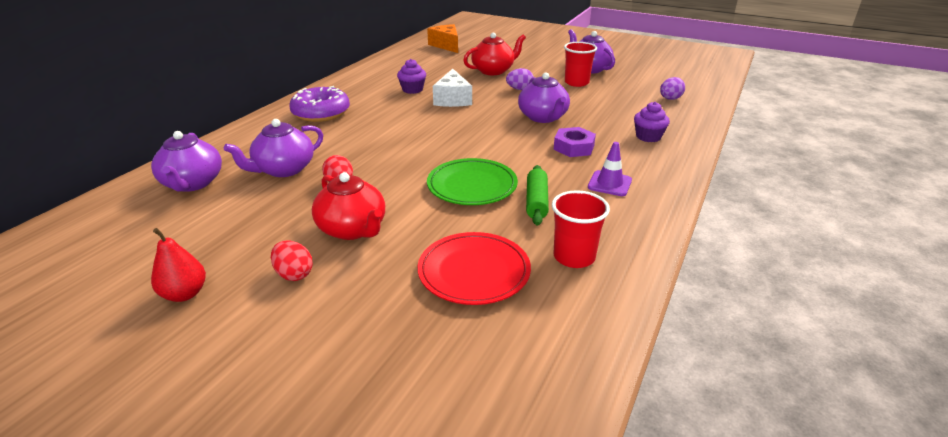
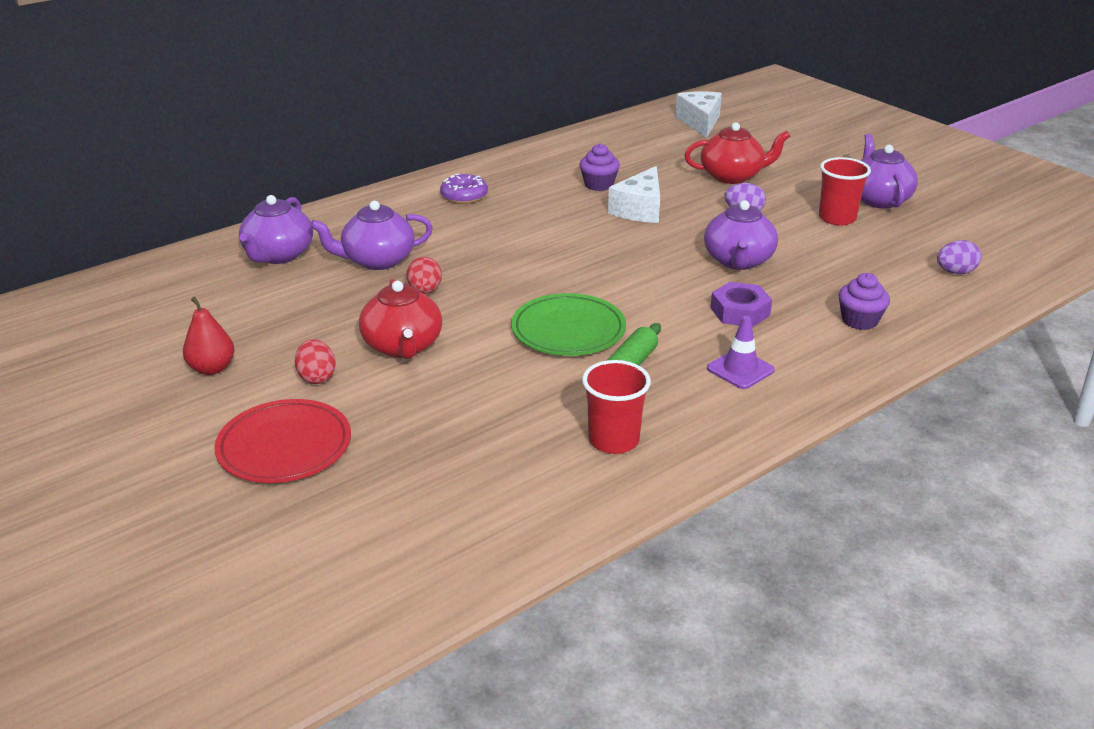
camera: 25 degrees right, 0 degrees up
(321, 113) = (464, 196): purple donut -> purple donut, size x0.63
(446, 45) = (700, 122): orange cheese -> white cheese
(474, 272) = (491, 425): red plate -> red plate (284, 447)

